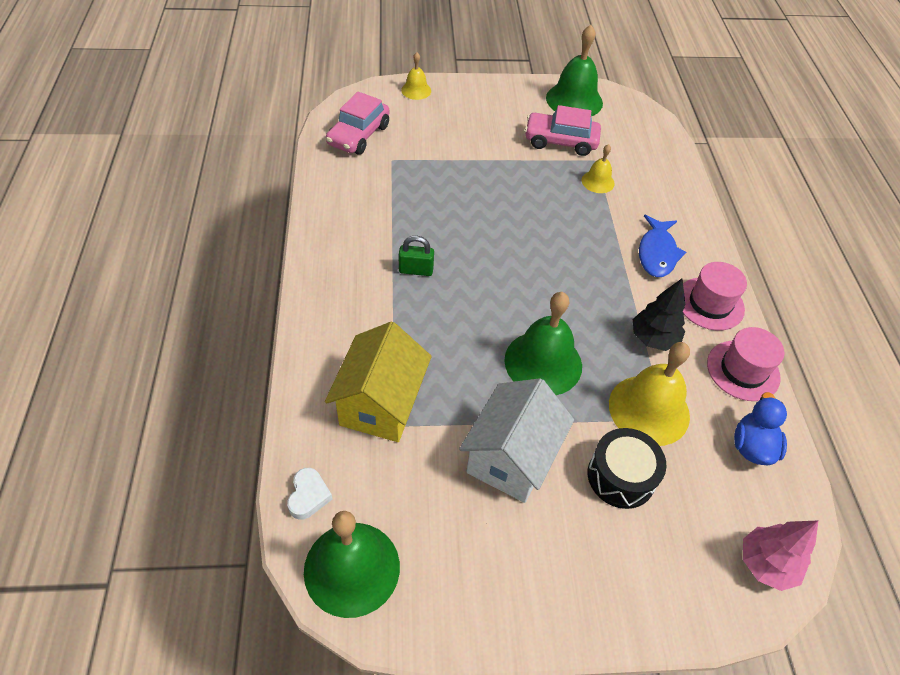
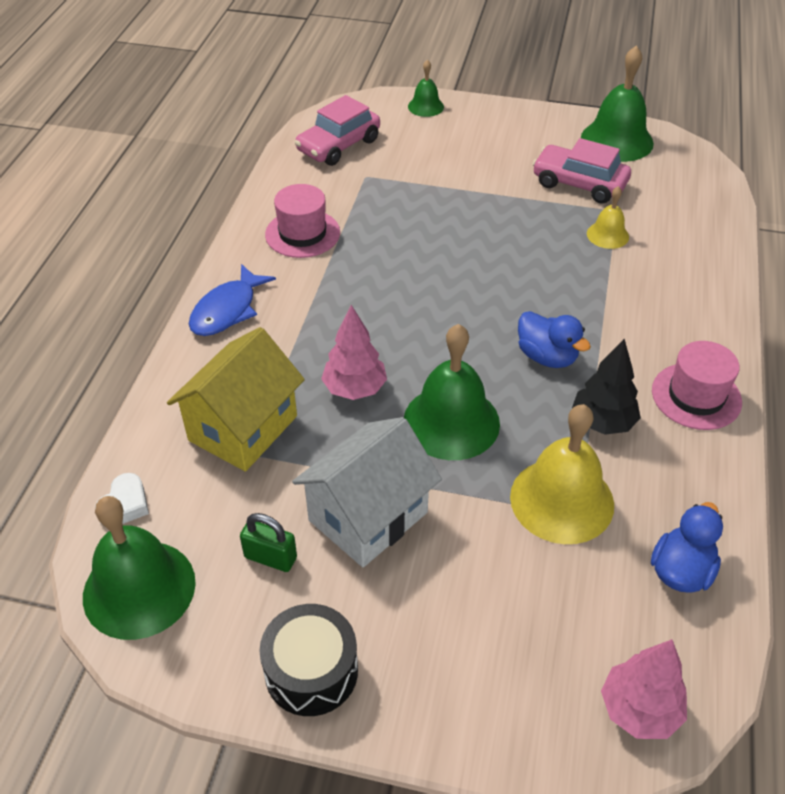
camera: 20 degrees right, 5 degrees down
(416, 90) = (425, 106): yellow bell -> green bell
(416, 270) = (343, 296): green padlock -> green padlock (270, 557)
(457, 350) = (354, 389): none -> pink tree
(592, 292) = (547, 356): none -> blue duck
(621, 476) = (493, 566): black drum -> black drum (311, 671)
(657, 253) = (650, 327): blue fish -> blue fish (227, 310)
(743, 370) = (707, 481): pink hat -> pink hat (302, 233)

